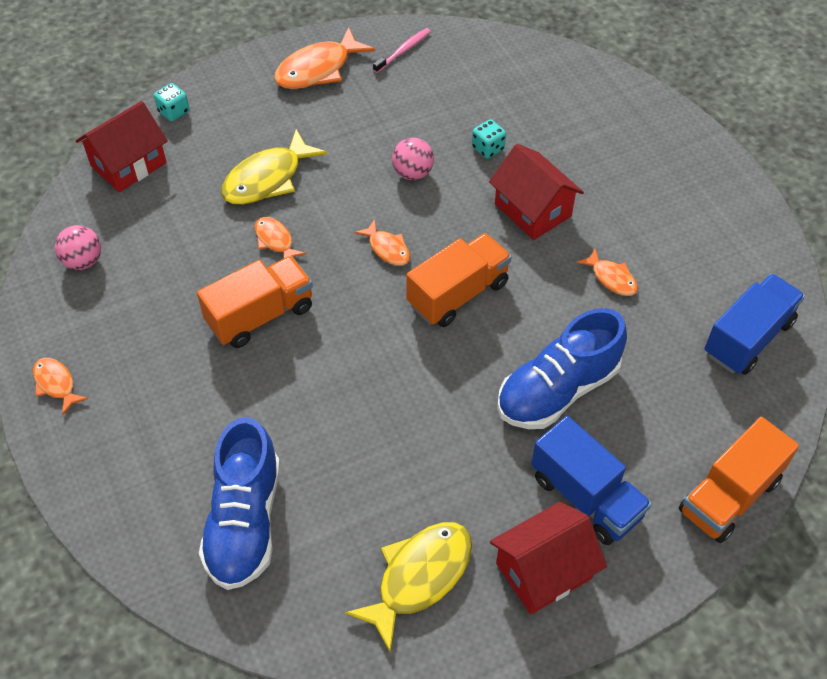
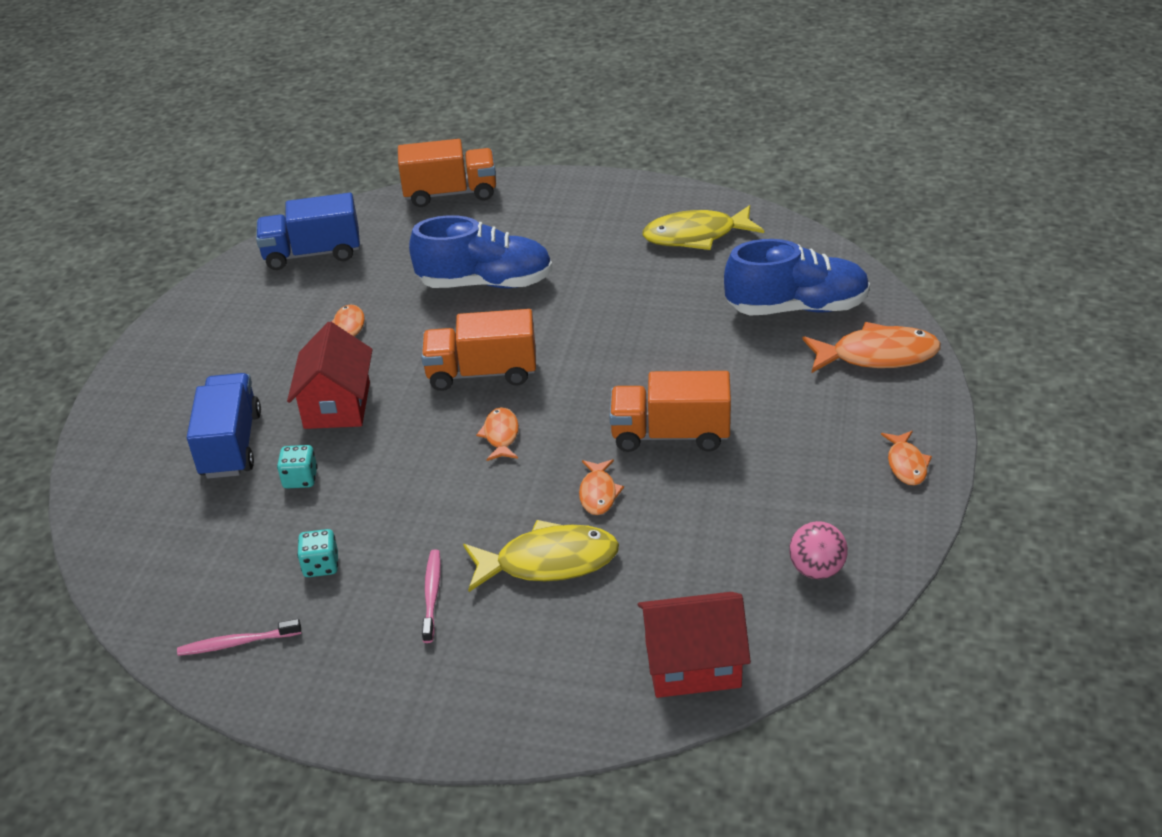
camera: 140 degrees left, 15 degrees down
(174, 112) = (584, 712): turquoise dice -> turquoise dice (321, 565)
(245, 521) = (797, 308): blue shoe -> blue shoe turned 45 degrees clockwise
(318, 69) = (359, 674): orange fish -> orange fish (877, 355)
(321, 125) = (432, 595): none -> pink toothbrush
(412, 173) = (399, 492): pink ball -> none
(543, 570) = (611, 209): red house -> none
(585, 496) = (540, 227): blue truck -> blue truck (231, 445)

